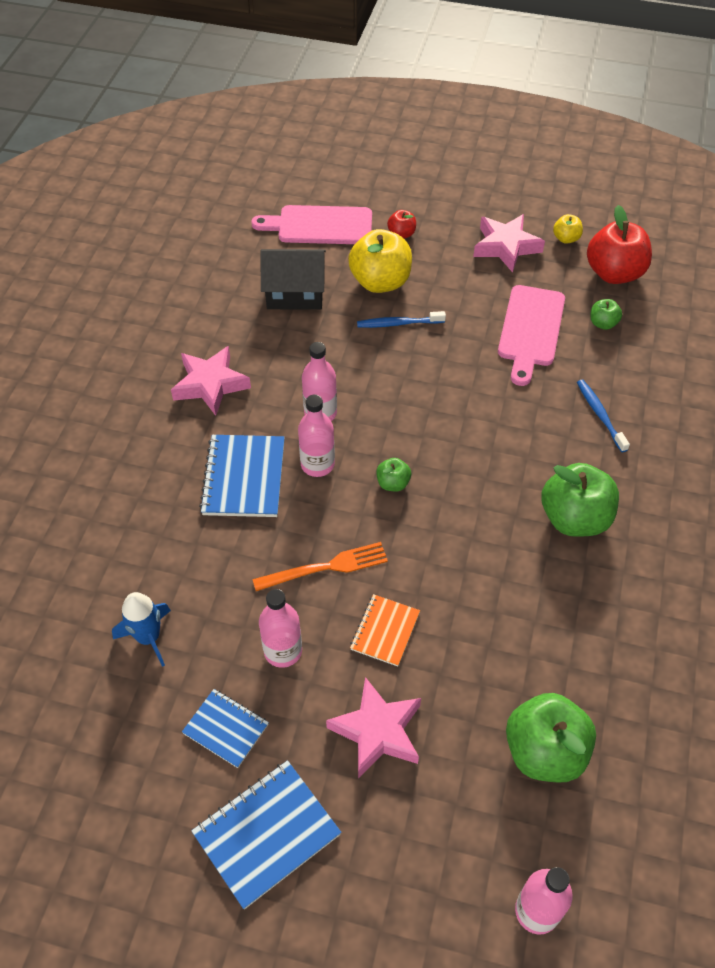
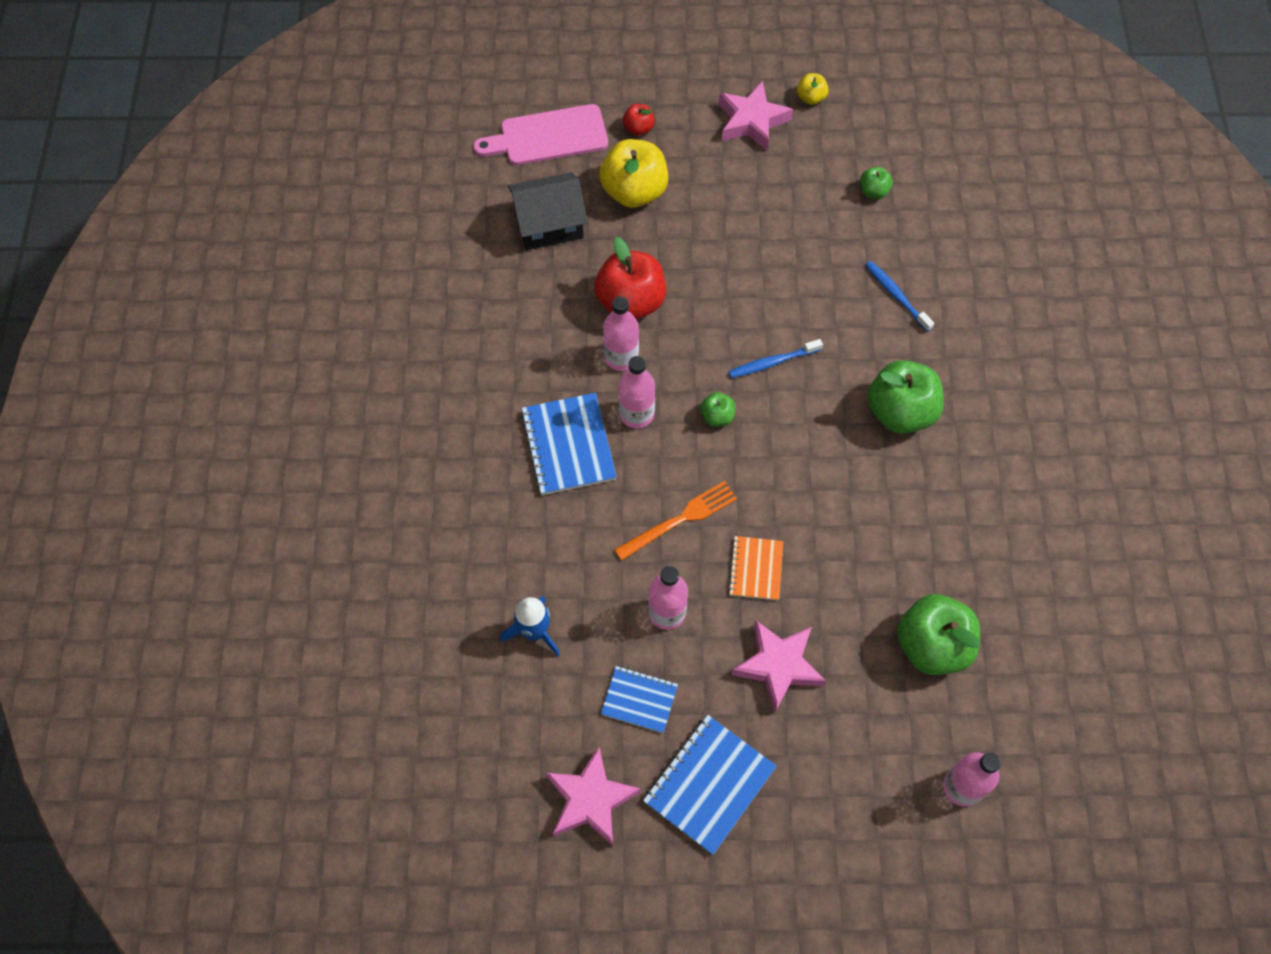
camera: 15 degrees left, 10 degrees up
(210, 384) = (498, 351): pink star -> pink star (590, 800)
(398, 323) = (668, 237): blue toothbrush -> blue toothbrush (772, 362)
(530, 330) = (803, 215): pink cutting board -> none
(614, 273) = (870, 130): red apple -> red apple (631, 302)

